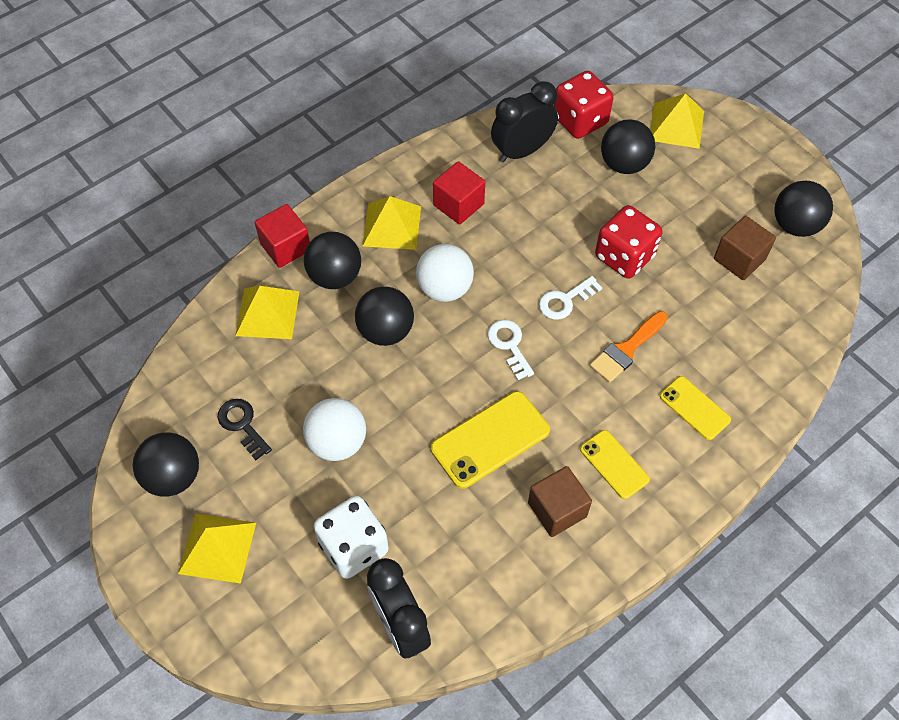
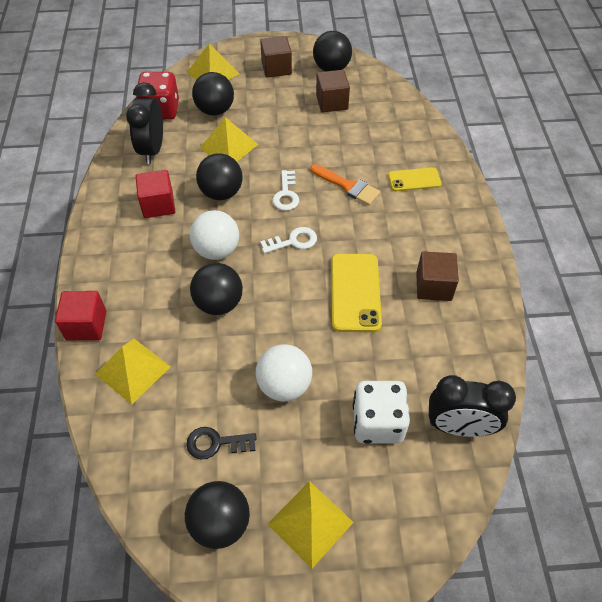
camera: 55 degrees left, 5 degrees down
(335, 276) = (143, 308): black ball -> black ball (221, 193)
(391, 226) = (136, 251): yellow pyramid -> yellow pyramid (228, 146)
(509, 345) = (293, 241): white key -> white key turned 150 degrees clockwise
(614, 464) = (423, 239): yellow phone -> none
(624, 256) = (281, 149): red dice -> none
(626, 349) = (348, 186): orange brush -> orange brush turned 45 degrees counterclockwise
(741, 175) = (276, 68): none -> brown cube

